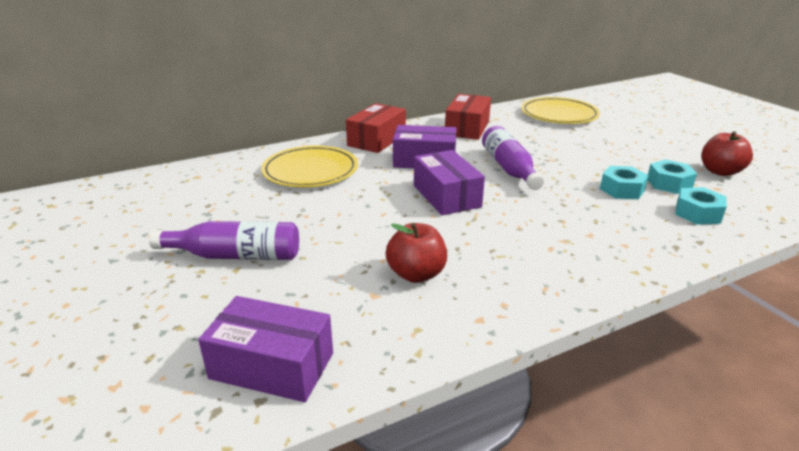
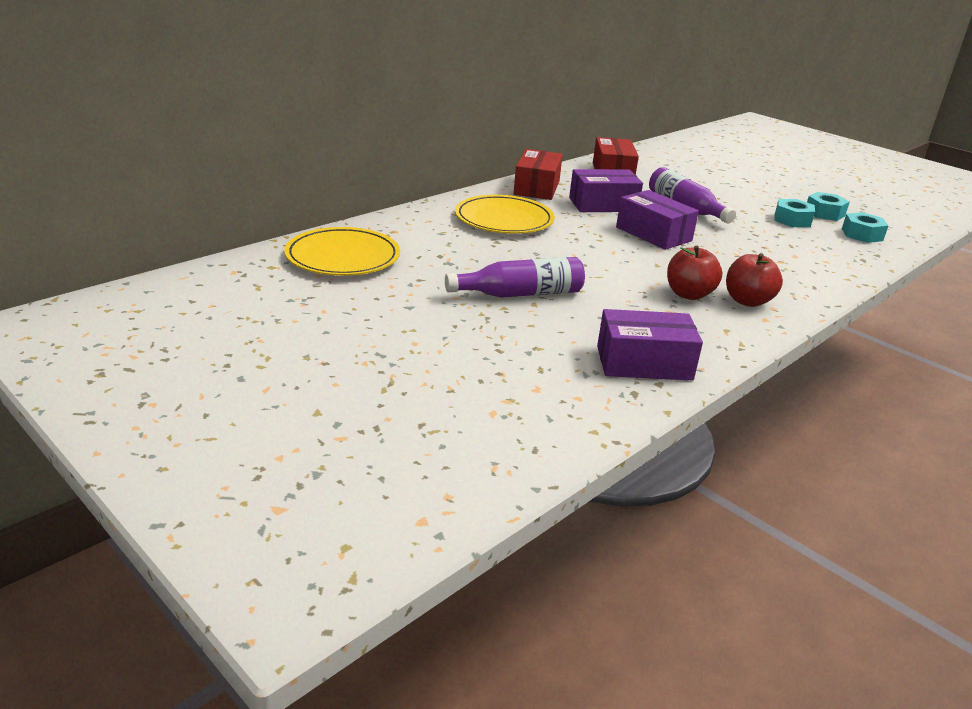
camera: 20 degrees left, 0 degrees up
(559, 114) = (685, 156): yellow plate -> yellow plate (343, 257)
(720, 172) = (856, 201): red apple -> red apple (747, 301)

